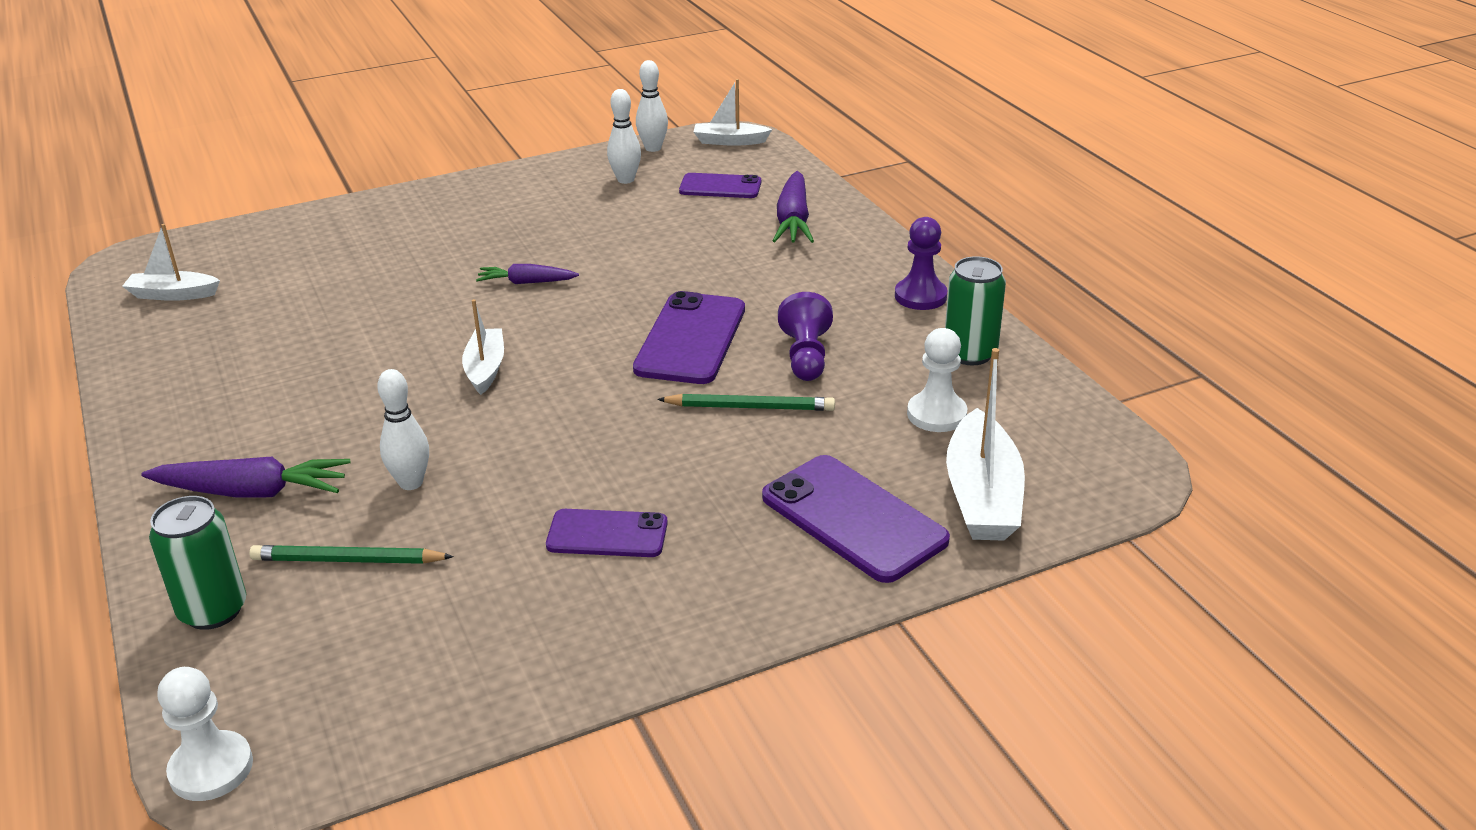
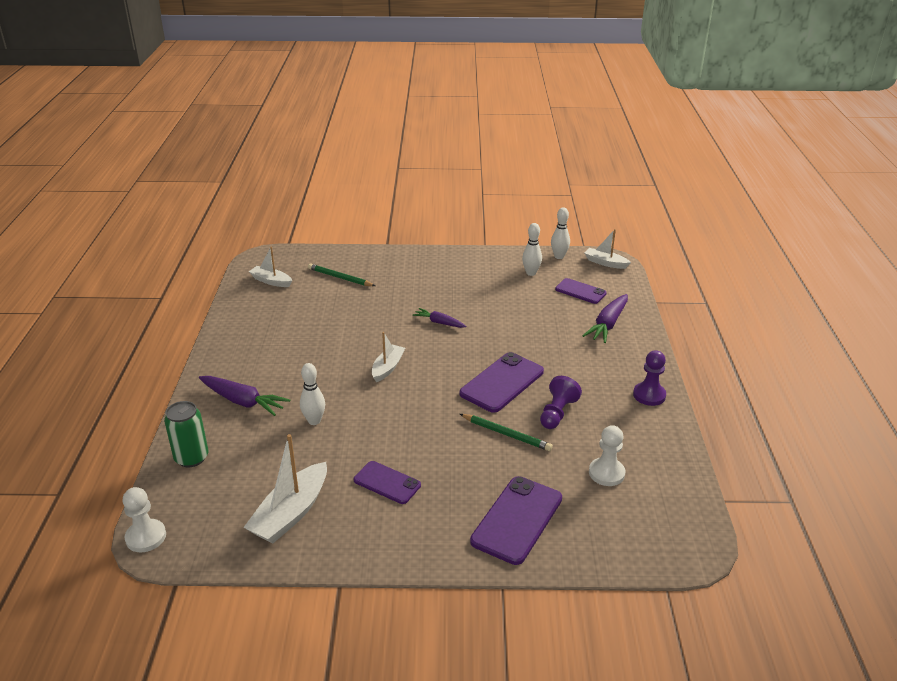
camera: 25 degrees right, 0 degrees up
(348, 560) = (262, 453): green pencil -> green pencil (340, 278)
(853, 518) = (517, 520): purple phone -> purple phone turned 45 degrees clockwise
(970, 353) = (653, 441): green can -> none
(982, 495) = (598, 532): white boat -> white boat (291, 513)

